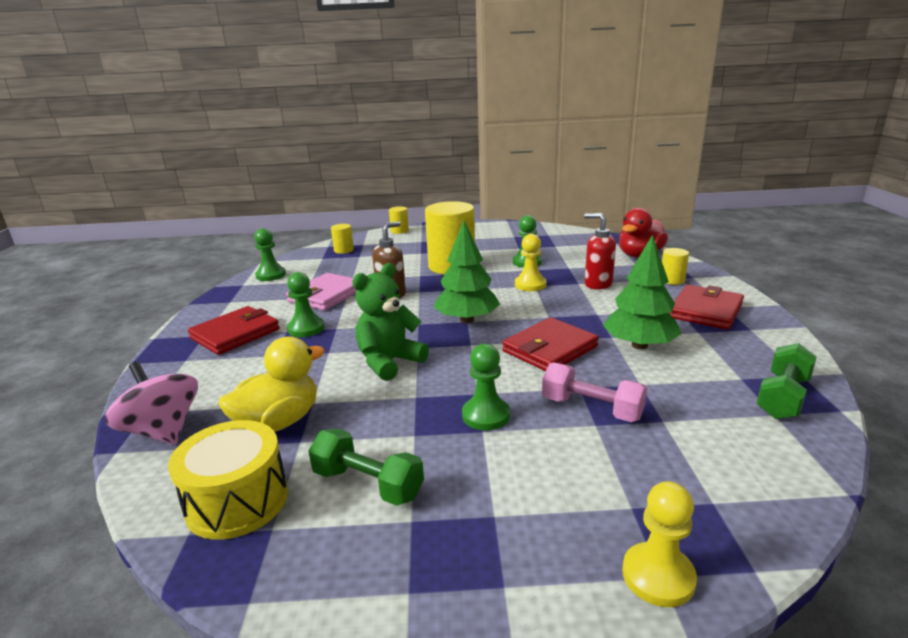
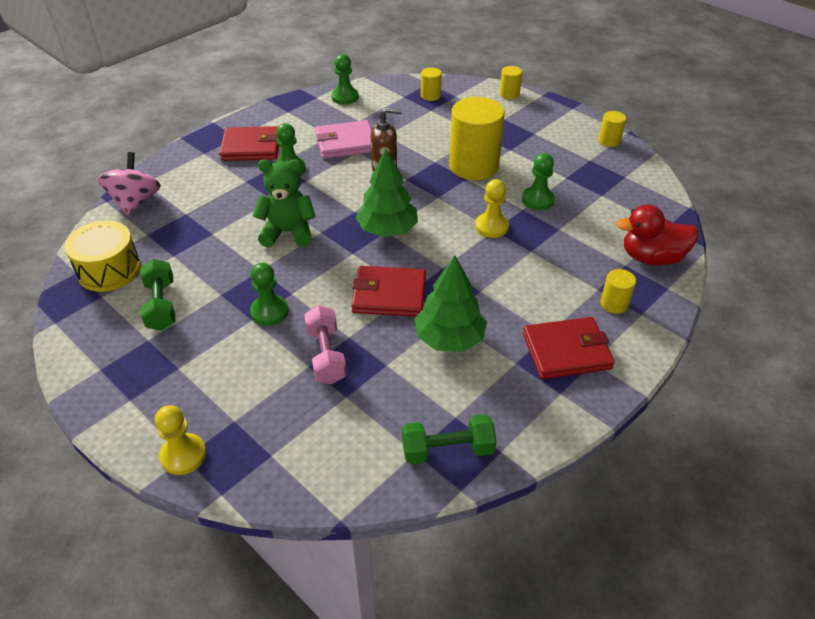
camera: 45 degrees right, 20 degrees up
(279, 422) = (181, 235): yellow duck -> none
(505, 226) = (609, 141): none -> yellow cylinder
(597, 284) = (543, 263): red soap dispenser -> none

